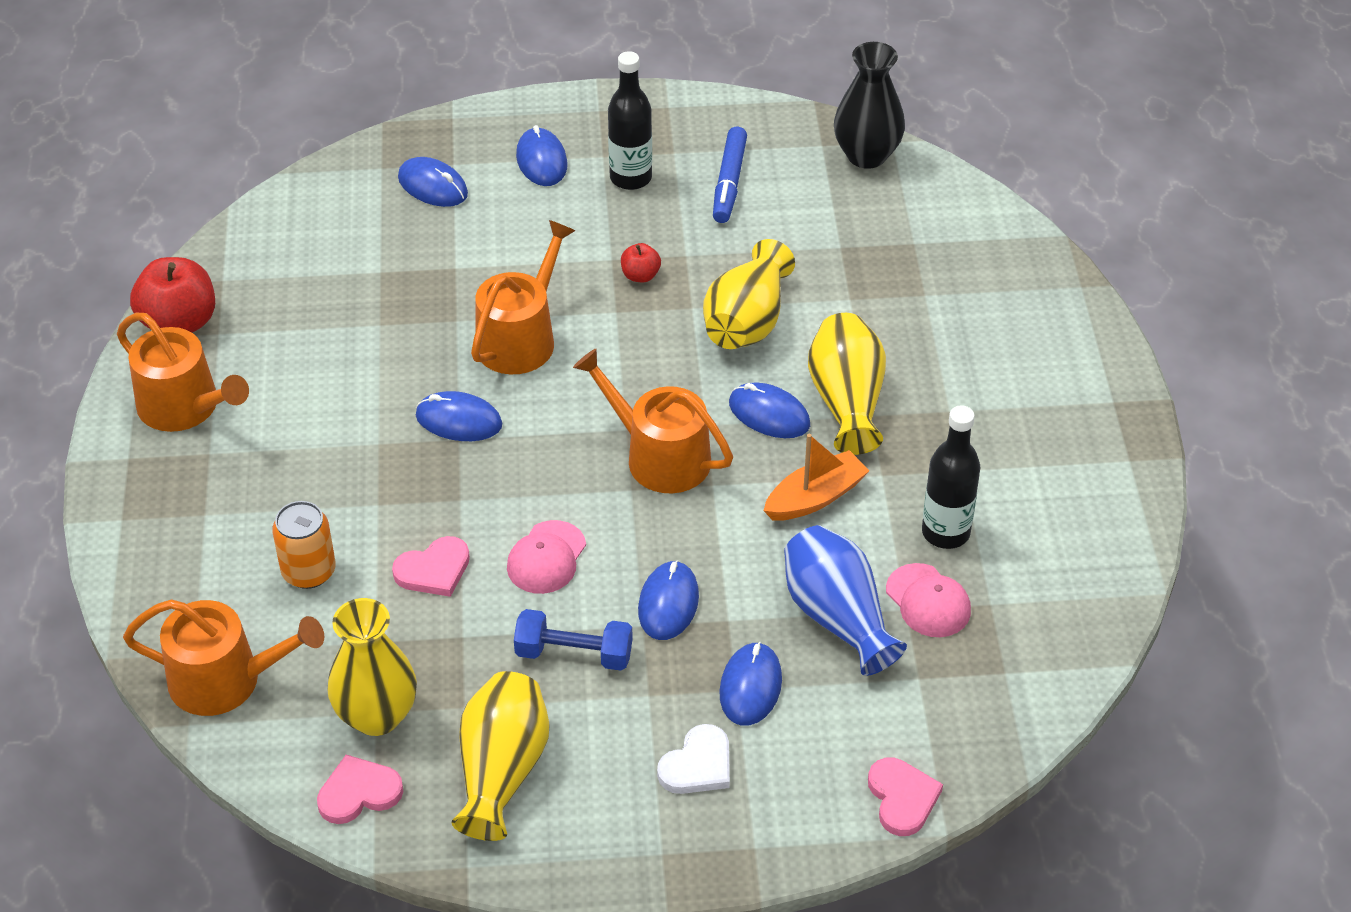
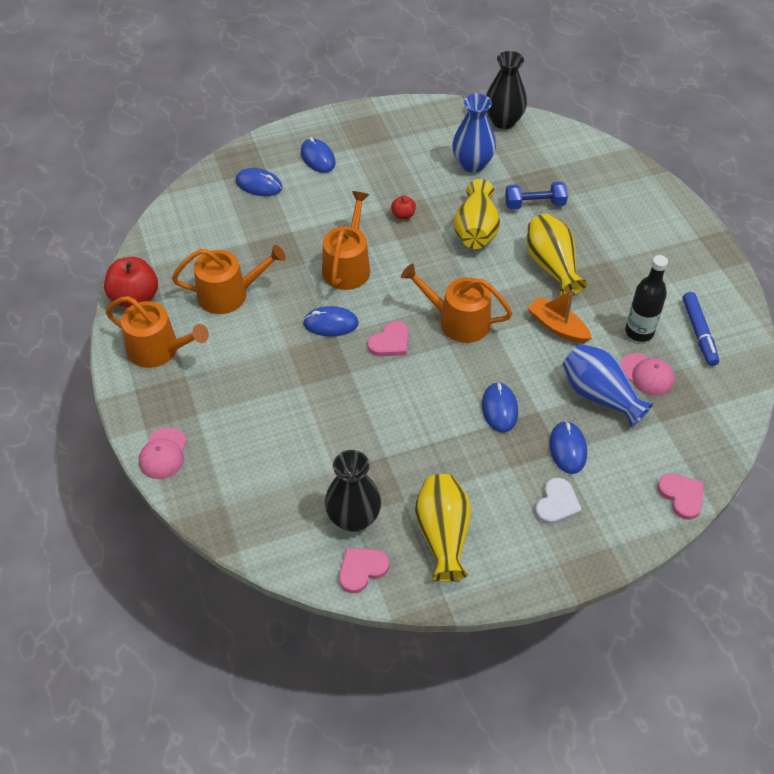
camera: 15 degrees left, 5 degrees up
(226, 680) = (251, 517): orange watering can -> orange watering can (229, 294)
(309, 571) = (276, 436): orange can -> none
(377, 716) = (353, 518): yellow vase -> black vase
(434, 570) = (352, 419): pink heart -> pink heart (390, 342)
(546, 558) = (417, 396): pink cap -> pink cap (163, 454)
(574, 654) = (457, 452): blue dumbbell -> blue dumbbell (534, 204)
(630, 178) = (374, 158): black bottle -> none
(729, 182) = (432, 151): blue marker -> blue marker (699, 333)
(769, 414) = (511, 283): blue mouse -> none
(786, 215) = (472, 164): none -> blue vase
(815, 497) = (557, 327): orange boat -> orange boat turned 90 degrees counterclockwise

